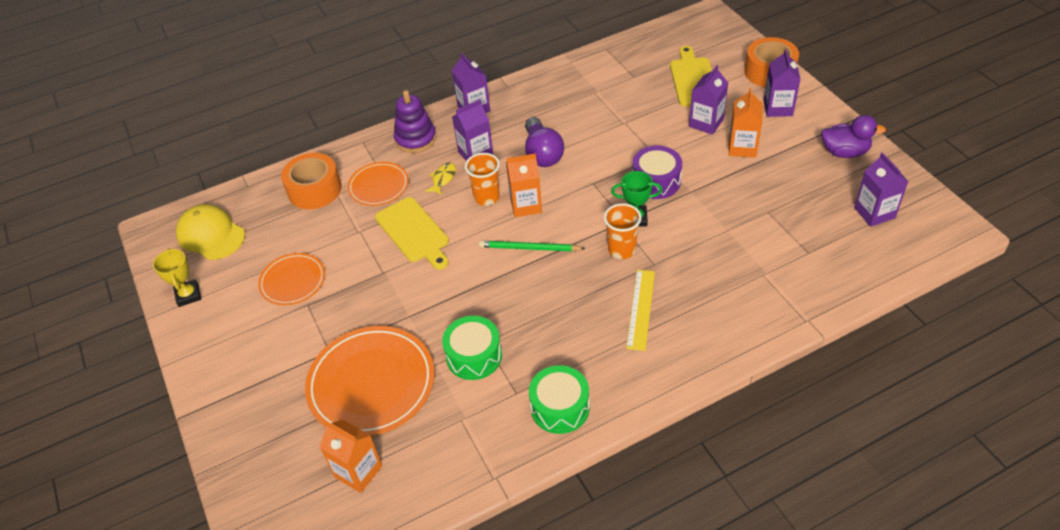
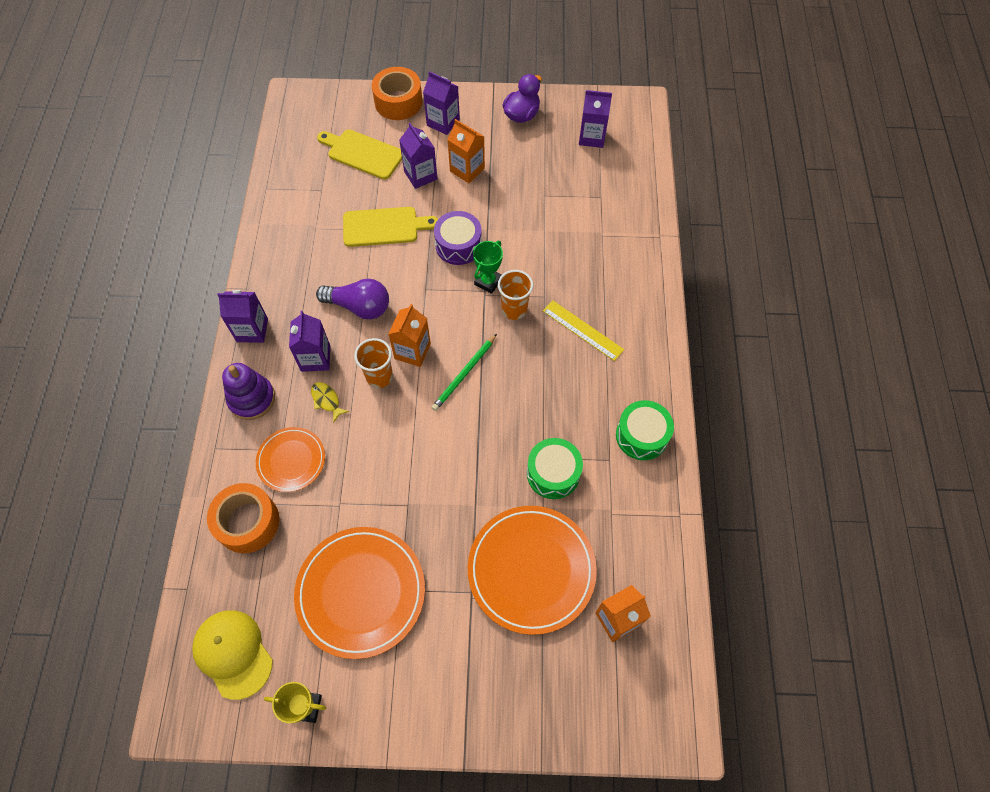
camera: 65 degrees left, 15 degrees up
(211, 235) = (233, 653): yellow cap -> yellow cap turned 75 degrees clockwise
(293, 281) = (361, 592): orange plate -> orange plate, size x1.75
(413, 232) = (376, 456): yellow cutting board -> yellow cutting board (384, 227)

